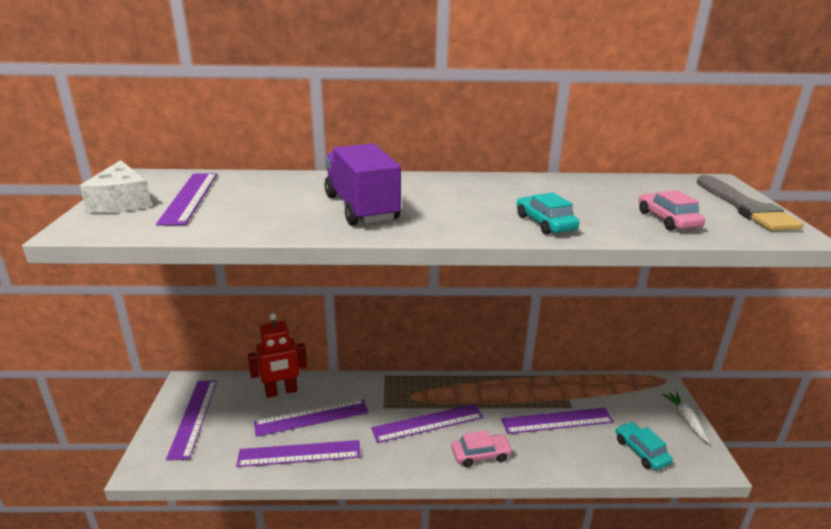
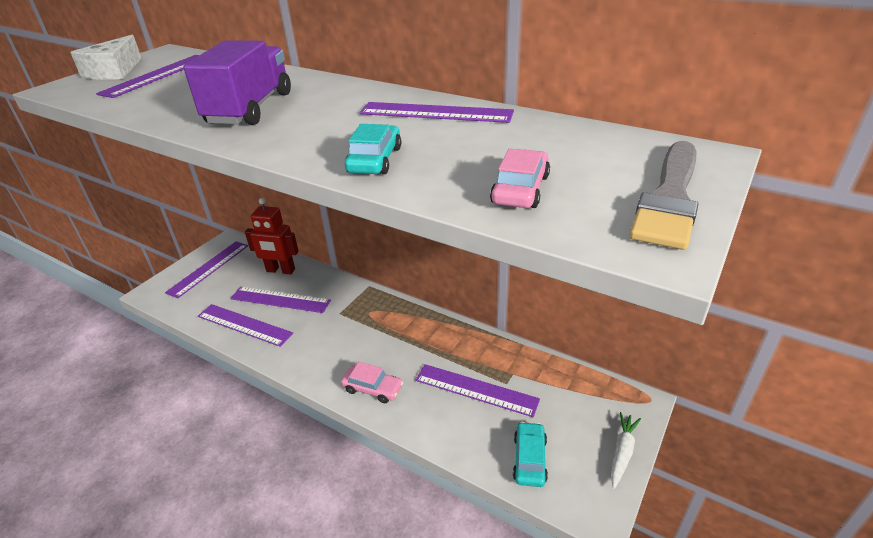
camera: 35 degrees right, 10 degrees up
(428, 423) = (359, 341): purple ruler -> purple ruler (436, 113)

